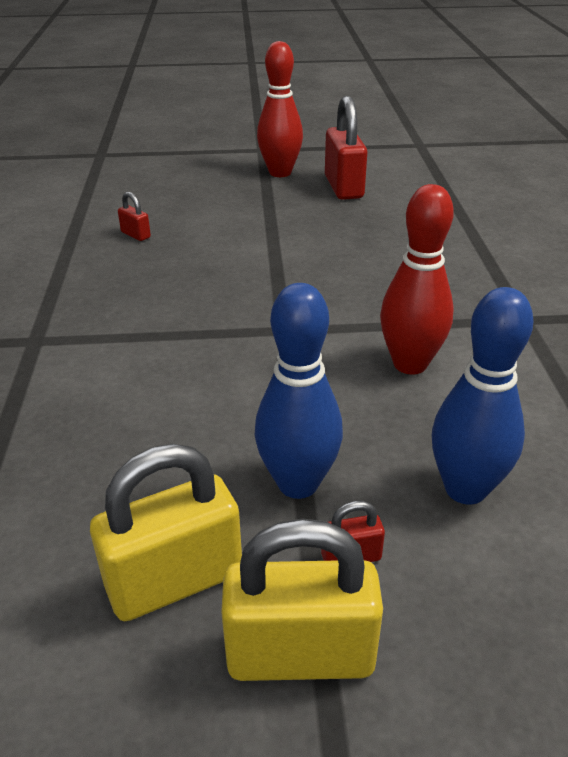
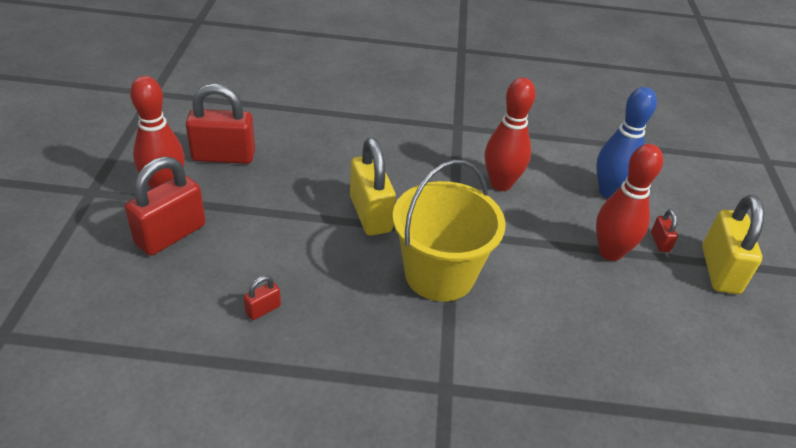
camera: 85 degrees left, 5 degrees up
(175, 580) = (687, 311): yellow padlock -> yellow padlock (370, 214)
(204, 325) = (439, 274): none -> yellow bucket
(220, 185) = (171, 235): none -> red padlock
(298, 483) = (610, 252): blue bowling pin -> red bowling pin

